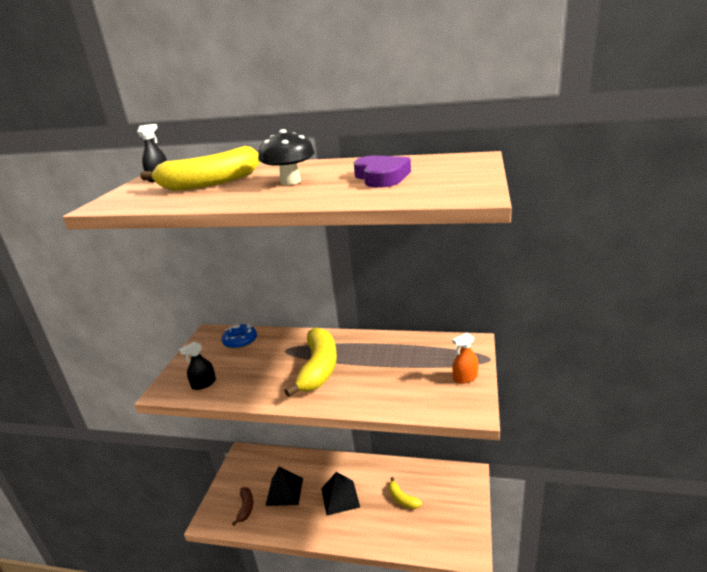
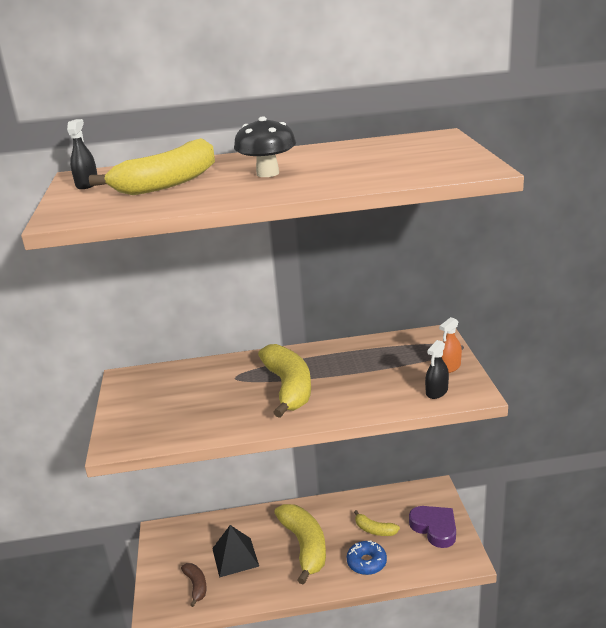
camera: 20 degrees left, 0 degrees up
(203, 384) = (160, 428): black spray bottle -> black spray bottle (436, 392)
(240, 341) = (172, 378): blue donut -> blue donut (366, 562)
(340, 497) = (304, 546): black pyramid -> yellow banana
(381, 177) = (366, 161): purple heart -> purple heart (434, 528)

